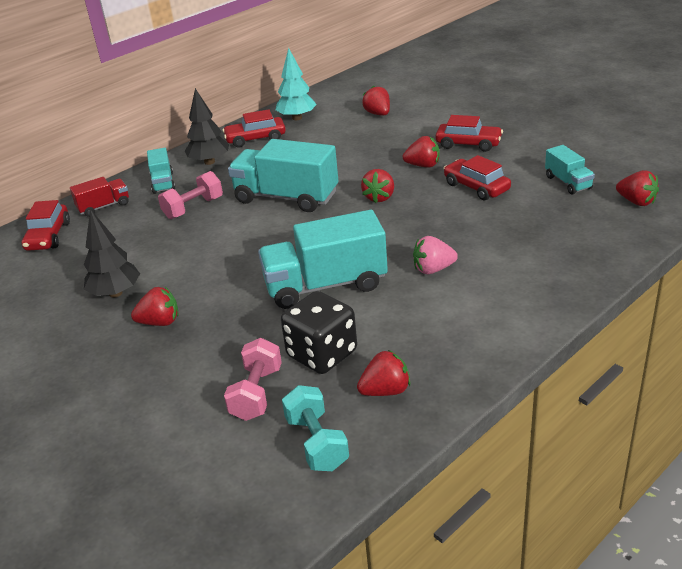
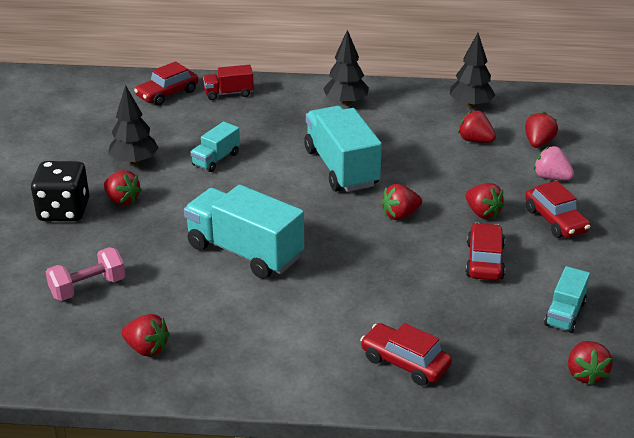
camera: 45 degrees right, 0 degrees up
(104, 206) = (229, 93): red truck -> red truck turned 150 degrees clockwise
(163, 183) = (290, 99): turquoise truck -> turquoise truck (216, 159)
(193, 208) = (273, 133): pink dumbbell -> none
(255, 139) = (409, 104): red car -> red car (405, 362)
(297, 118) = (470, 105): turquoise tree -> black tree
(317, 443) = (62, 344): turquoise dumbbell -> none
(322, 354) = (159, 295): black dice -> black dice (64, 211)
(339, 133) = (475, 140): none -> red strawberry
(433, 269) = (327, 297): pink strawberry -> pink strawberry (551, 177)

